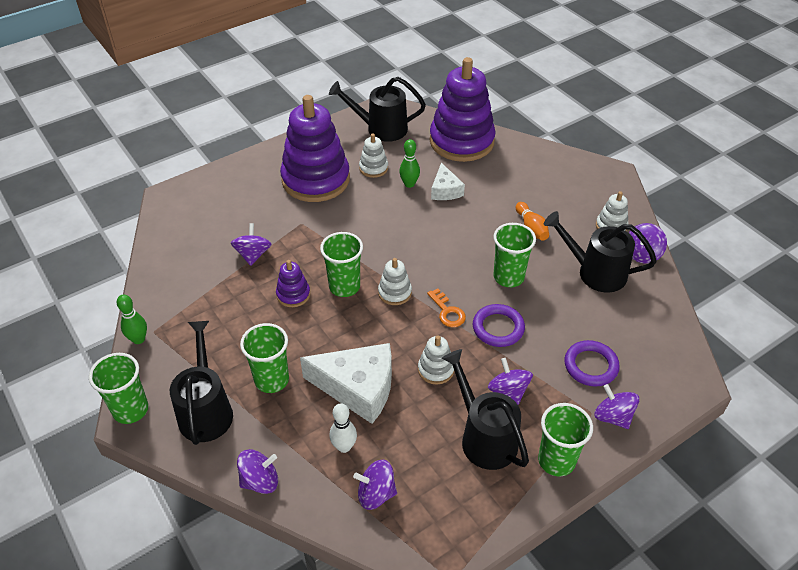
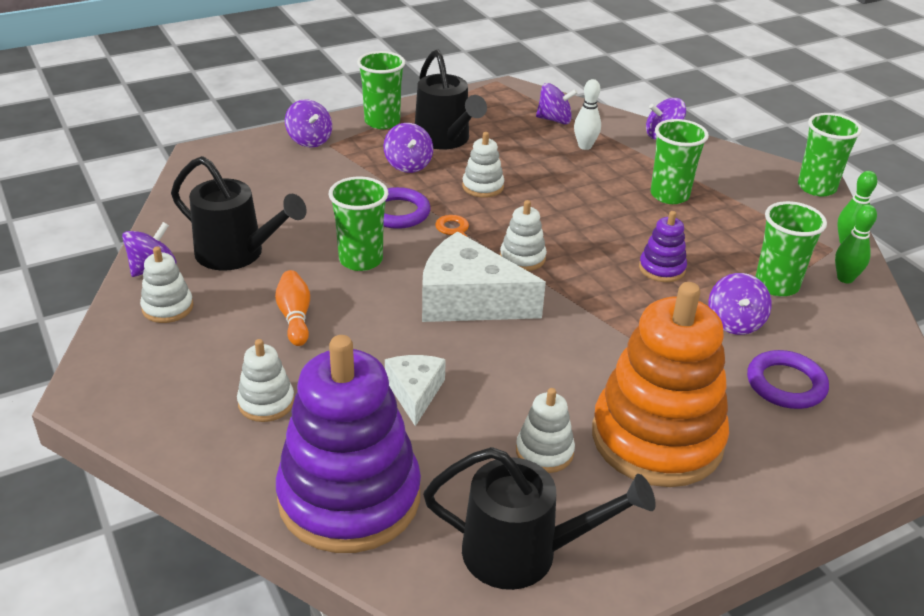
camera: 175 degrees left, 10 degrees down
(206, 409) = (734, 181): black watering can -> none
(316, 180) = (657, 438): purple stacking toy -> orange stacking toy
(344, 286) = (592, 271): green cup -> green cup (776, 285)
(358, 388) = (571, 181): white cheese -> white cheese (468, 300)
(409, 184) = (478, 411): green bowling pin -> green bowling pin (845, 278)
(521, 177) = (266, 402): none -> white stacking toy
(590, 366) = (307, 174): purple ring -> purple ring (786, 384)

